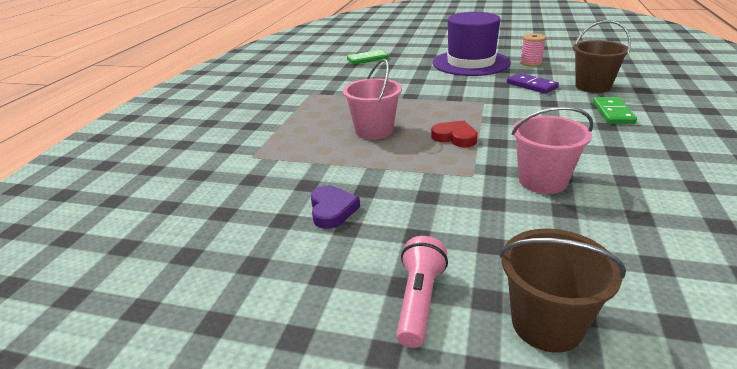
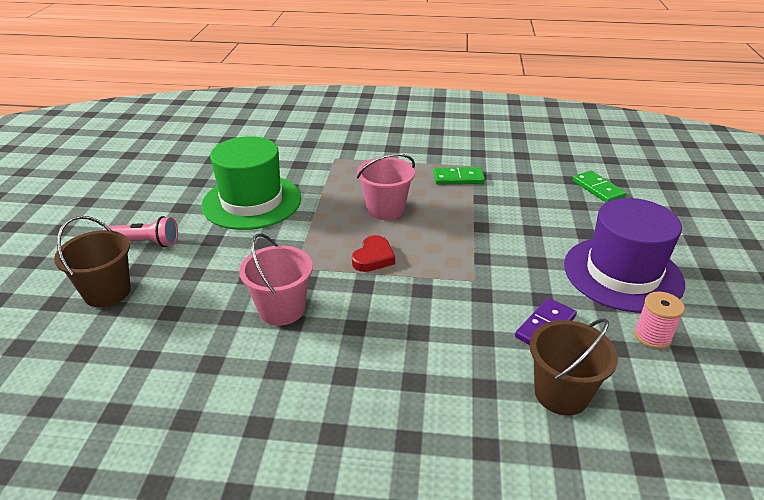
camera: 80 degrees right, 5 degrees up
(332, 210) = (252, 202): purple heart -> green hat
(612, 113) = (457, 395): green domino -> green domino (458, 178)

